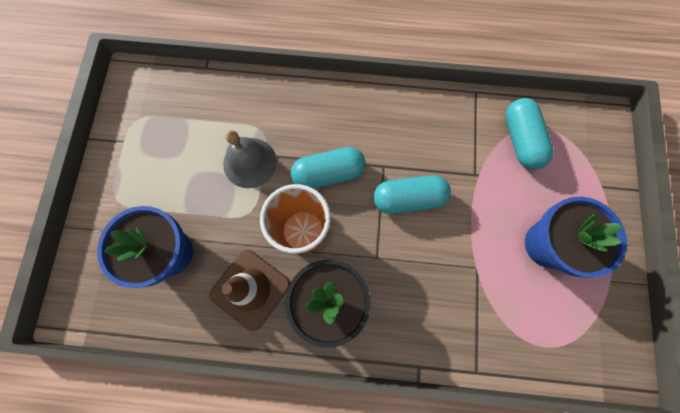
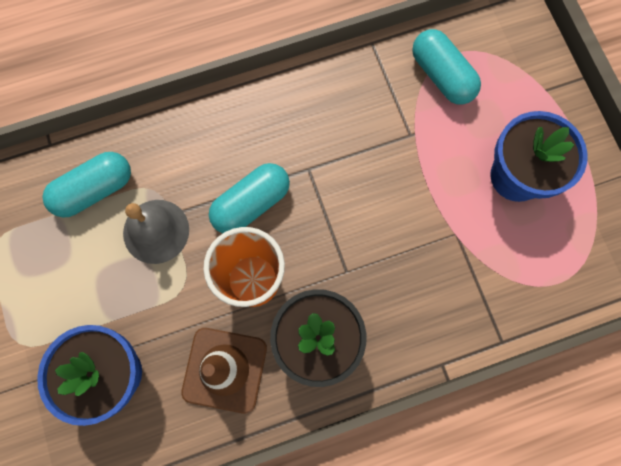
camera: 25 degrees left, 0 degrees up
(408, 198) = (351, 192): turquoise capsule -> turquoise capsule (94, 190)

